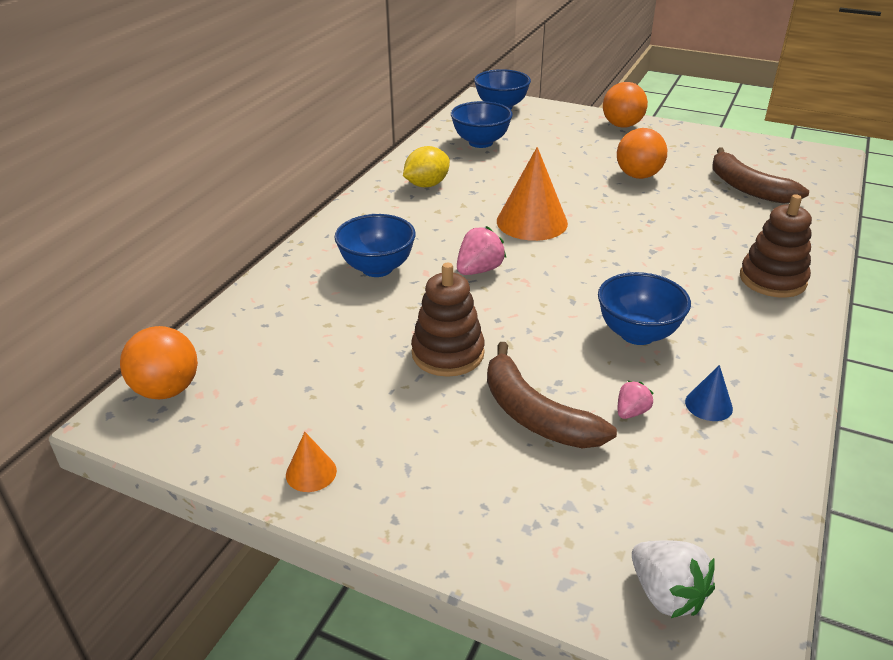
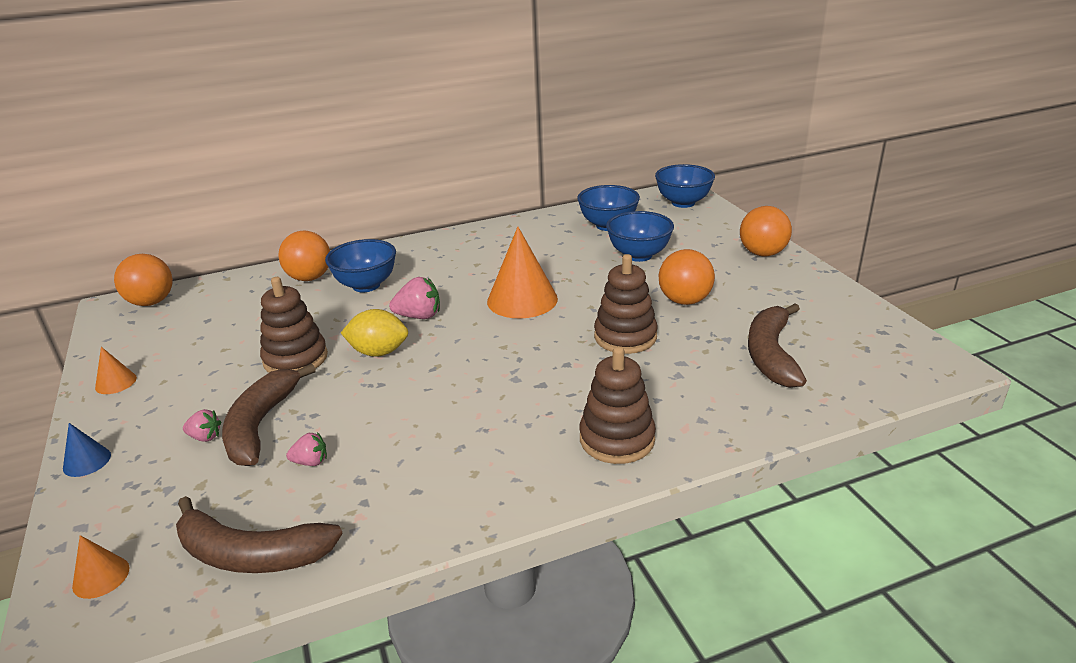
camera: 45 degrees right, 5 degrees down
(304, 286) = (309, 278): none -> orange ball
(427, 185) = (506, 242): yellow lemon -> yellow lemon (378, 352)
(510, 452) = (205, 437): none -> pink strawberry
(637, 334) = (424, 415): blue bowl -> blue bowl (639, 255)
(651, 215) = (625, 337): none -> brown stacking toy
(666, 594) = (101, 577): white strawberry -> orange cone
(708, 405) = (363, 493): blue cone -> blue cone (87, 461)
(729, 492) = (251, 554): none -> brown banana

